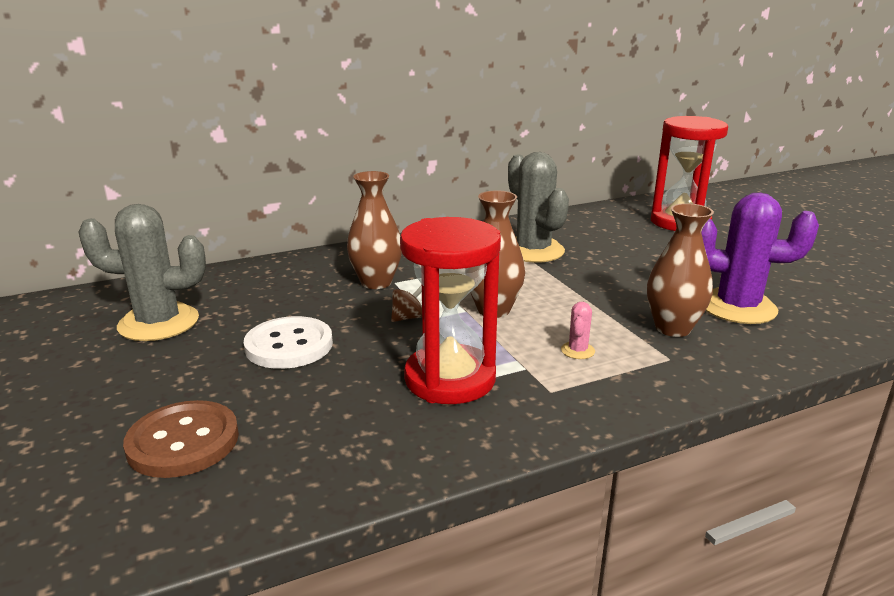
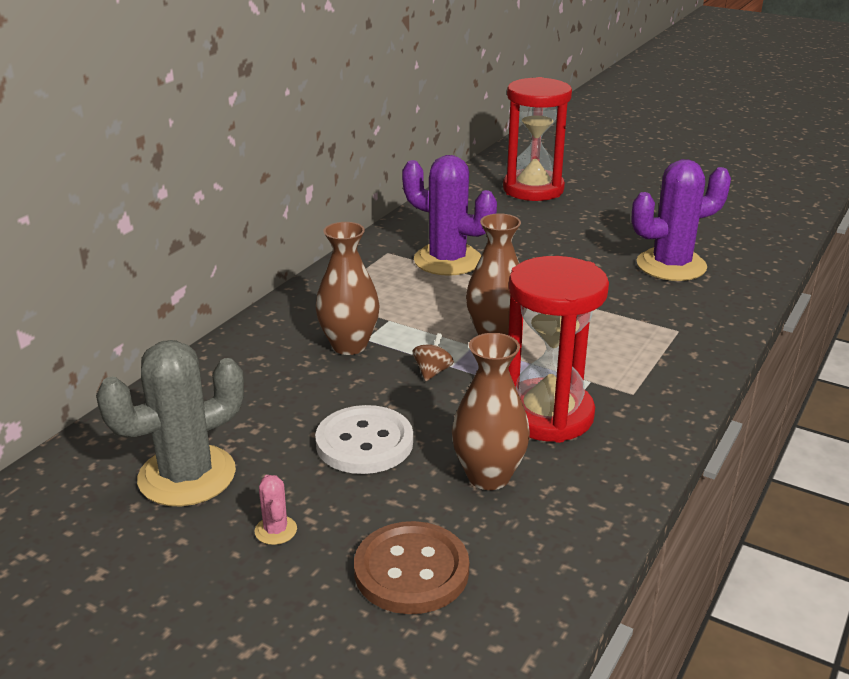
camera: 35 degrees left, 5 degrees up
(533, 251) = (447, 260): grey cactus -> purple cactus
(577, 351) = (608, 349): pink cactus -> pink cactus (276, 530)
(672, 328) = (649, 302): brown vase -> brown vase (488, 476)

